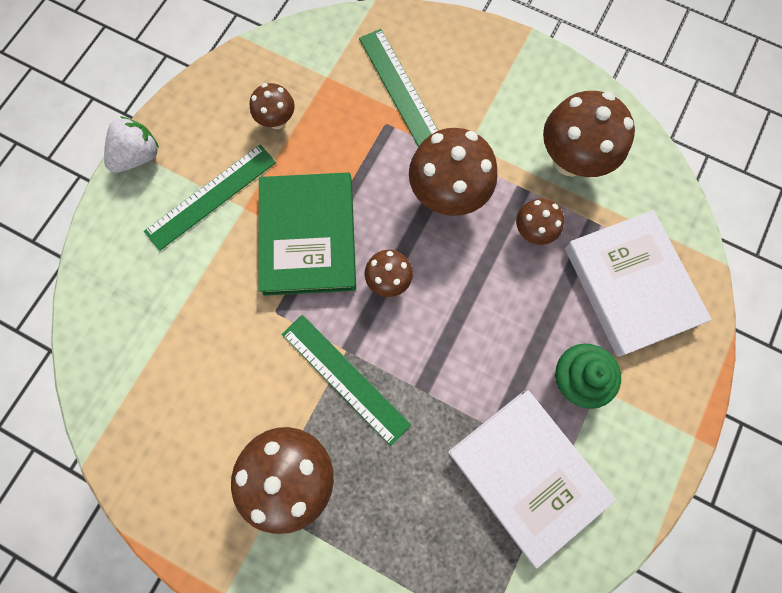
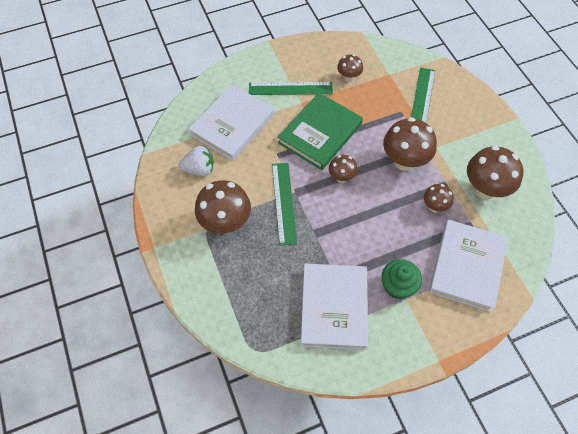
camera: 40 degrees right, 15 degrees down
(139, 156) = (273, 52): white strawberry -> white strawberry (199, 169)
(176, 315) = (232, 125): none -> white book

